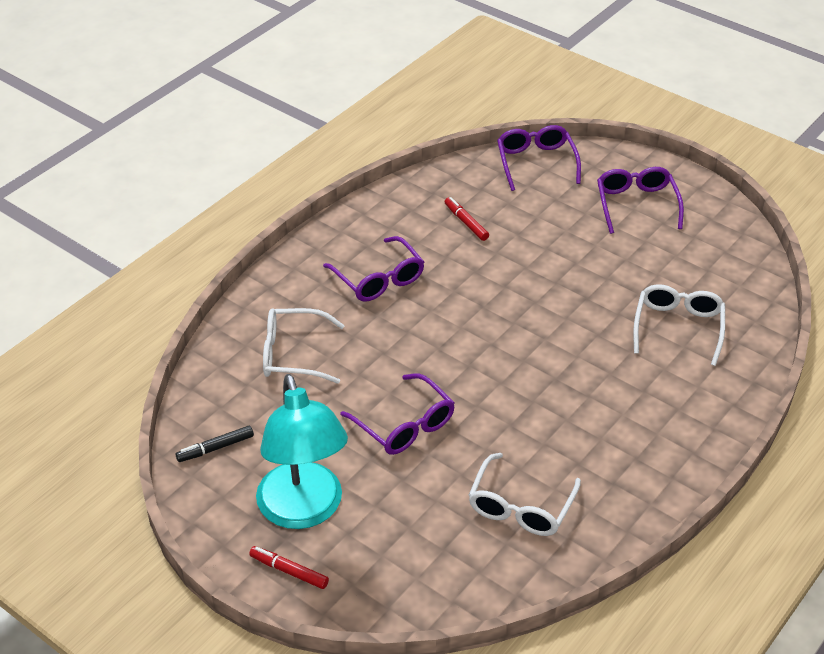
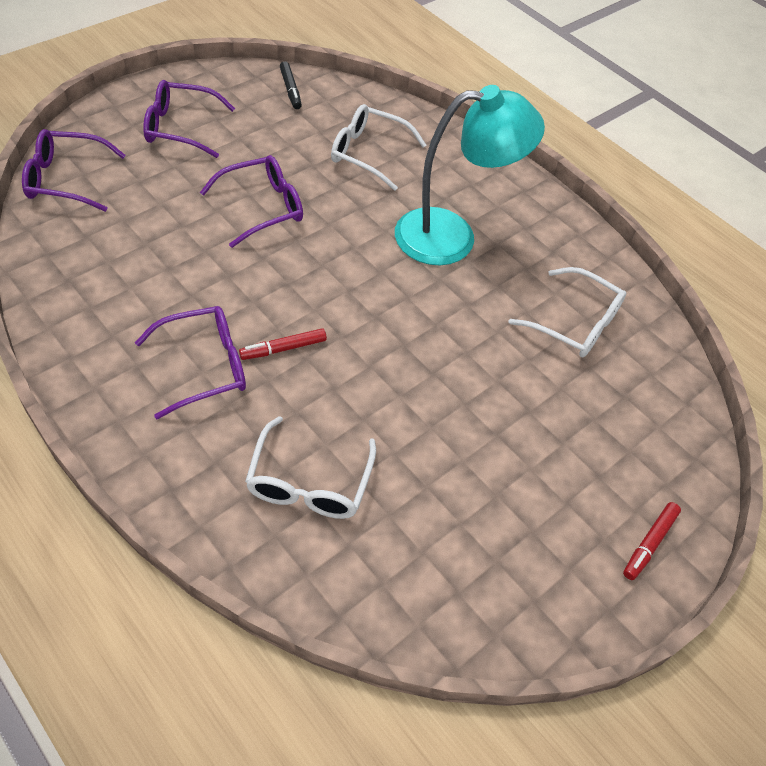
camera: 85 degrees left, 10 degrees up
(215, 448) = (454, 599): black marker -> black marker (290, 90)
(304, 510) = (564, 513): turquoise lamp -> turquoise lamp (452, 236)
(404, 425) = (452, 392): purple glasses -> purple glasses (262, 207)
(466, 222) = (140, 263): red marker -> red marker (283, 348)

